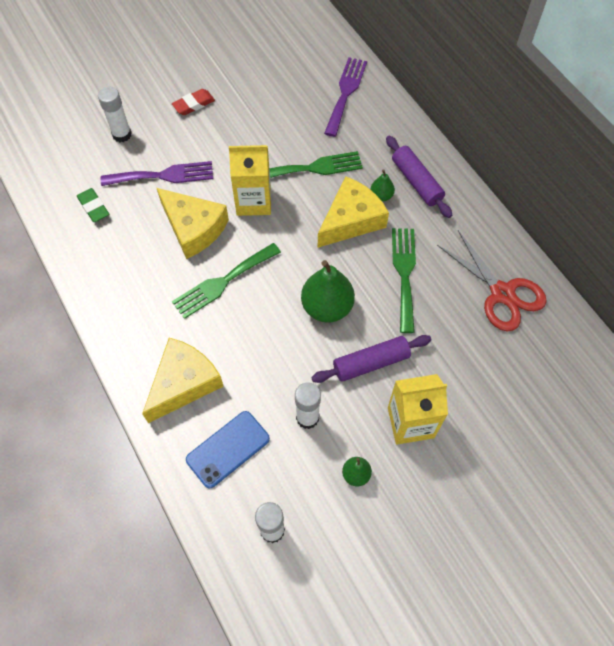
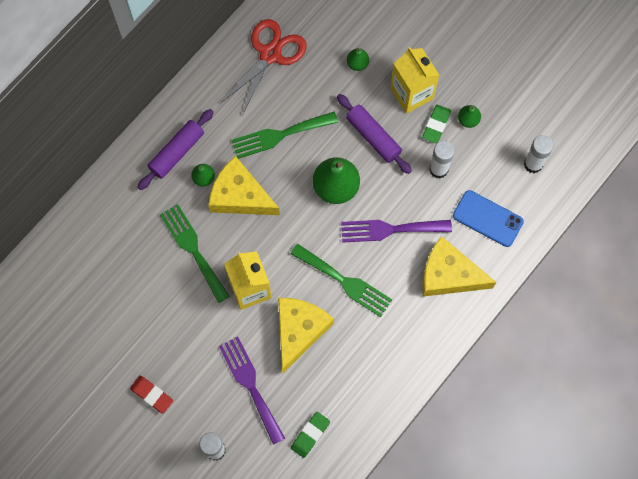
camera: 110 degrees left, 10 degrees up
(346, 93) = (87, 250): purple fork -> purple fork (390, 229)
(362, 435) = (436, 125): none -> green eraser
(466, 377) = (357, 63): none -> green pear

